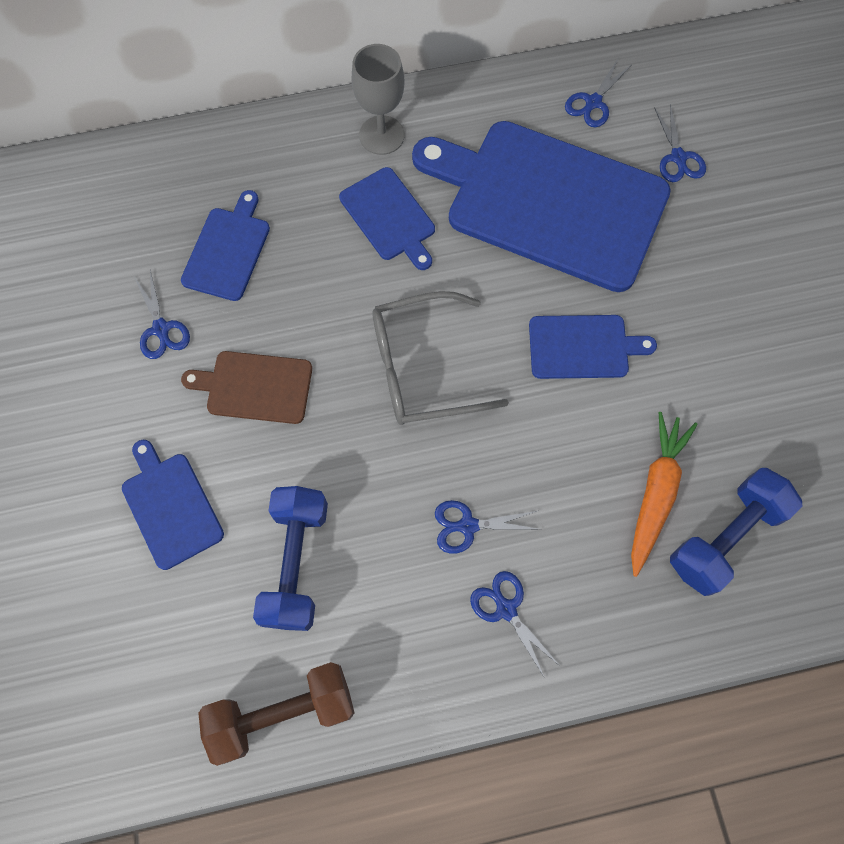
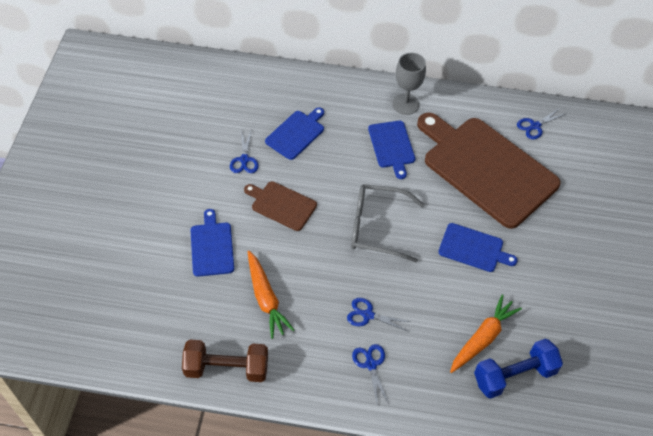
camera: 20 degrees right, 15 degrees down
(296, 563) = (266, 298): blue dumbbell -> orange carrot
(549, 202) = (486, 168): blue cutting board -> brown cutting board
(678, 157) = (573, 170): blue scissors -> none

